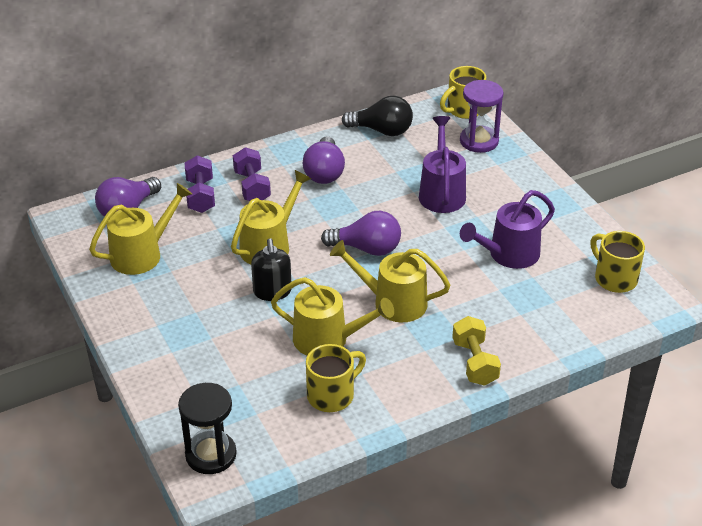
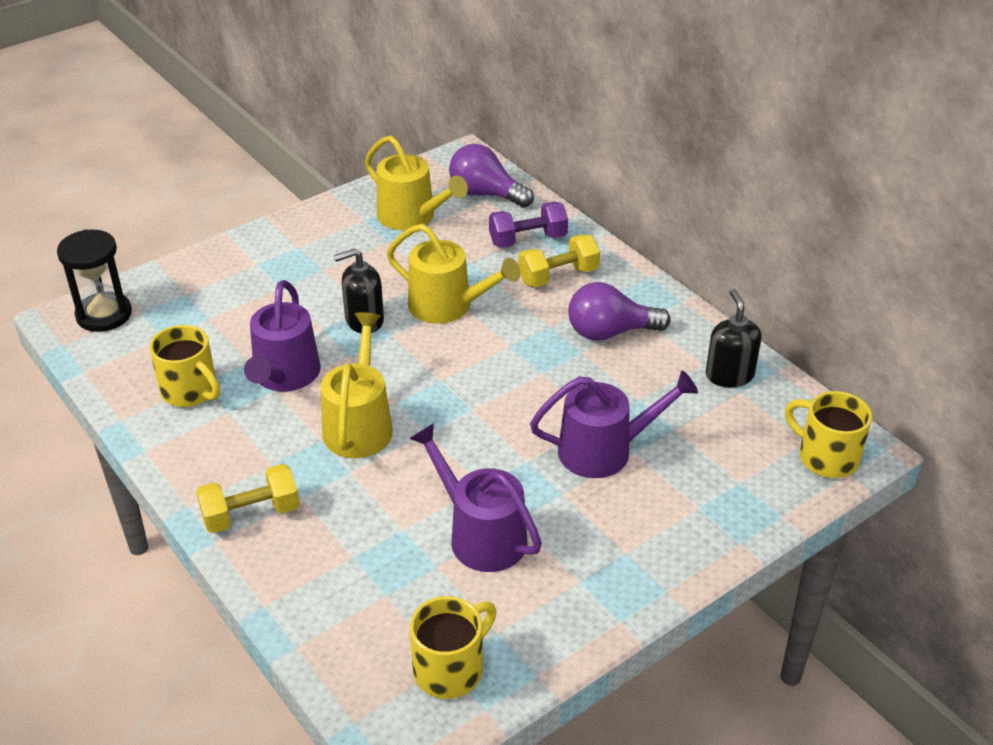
camera: 80 degrees right, 0 degrees up
(252, 187) = (558, 276): purple dumbbell -> yellow dumbbell
(327, 339) = (284, 376): yellow watering can -> purple watering can
(367, 248) = (461, 389): purple light bulb -> none
(382, 131) = (729, 375): black light bulb -> black soap dispenser
(479, 141) = (749, 481): purple hourglass -> none

